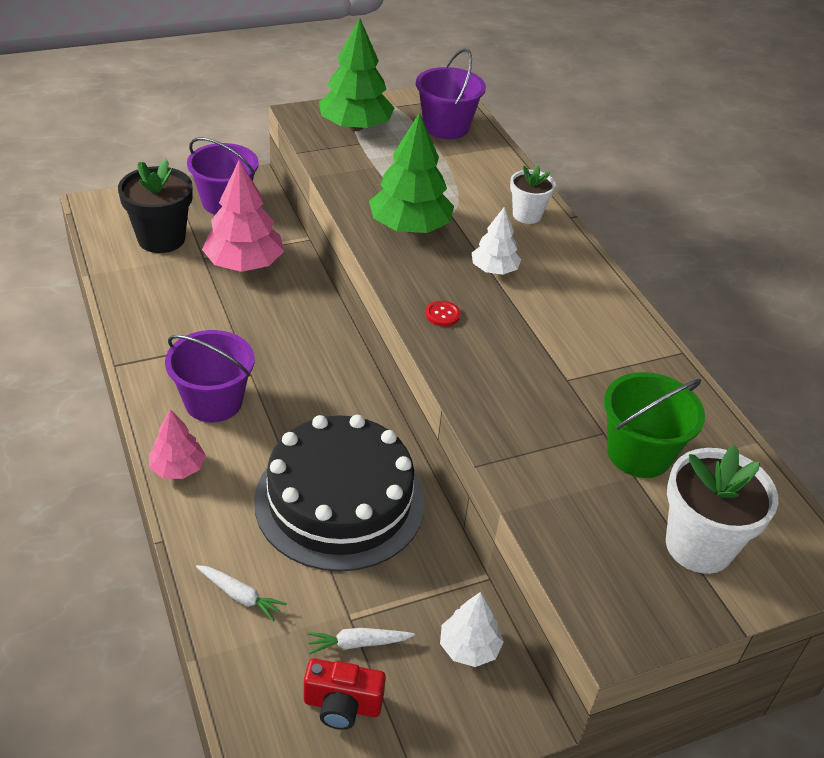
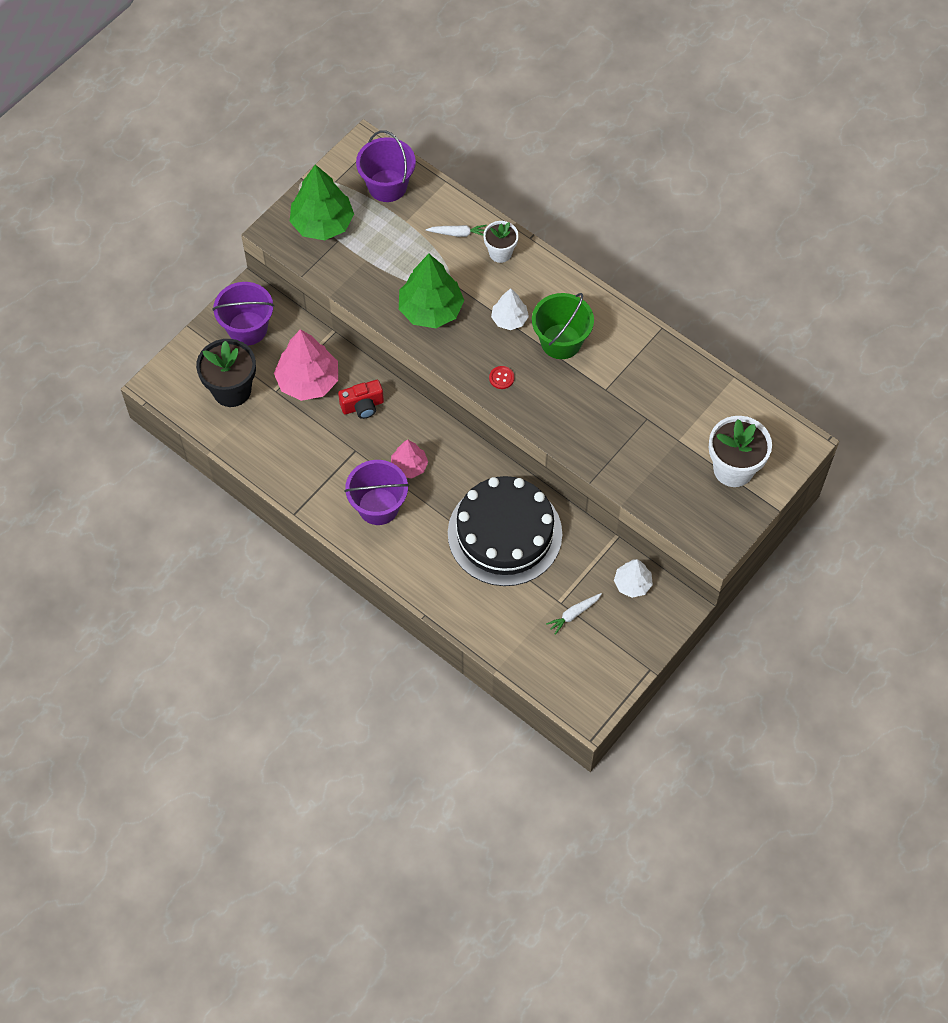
camera: 25 degrees left, 20 degrees up
(177, 468) = (395, 565): pink tree -> pink tree (409, 466)
(240, 596) = (492, 623): white carrot -> white carrot (458, 233)
(342, 705) = (588, 651): red camera -> red camera (362, 406)
(639, 453) = (673, 423): green bucket -> green bucket (561, 341)

